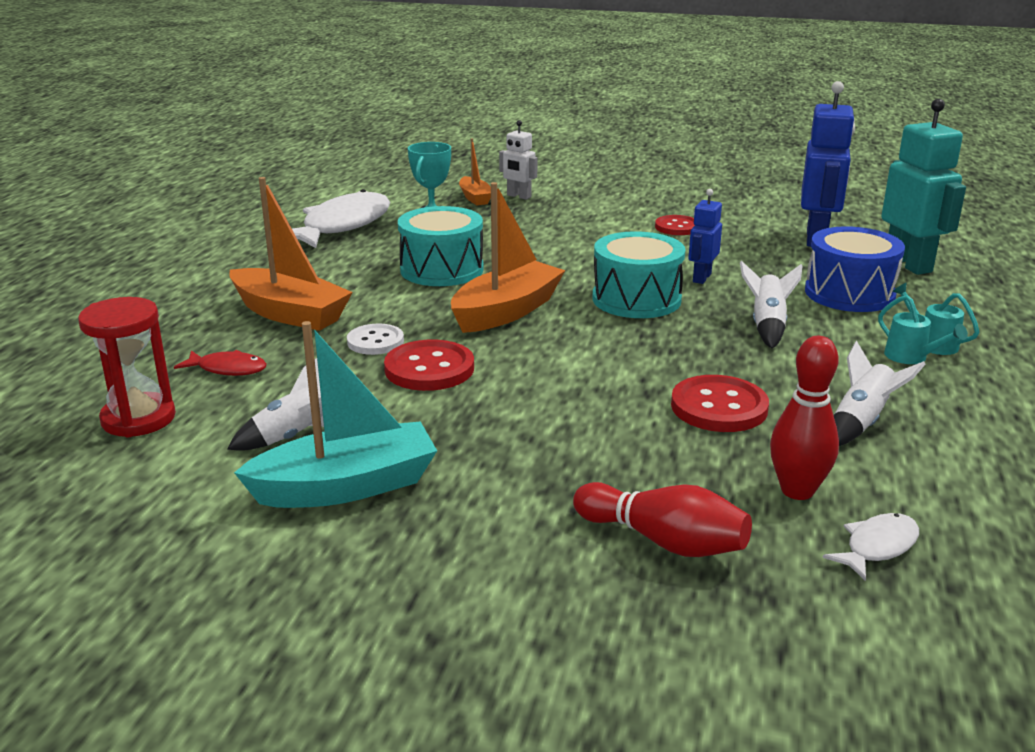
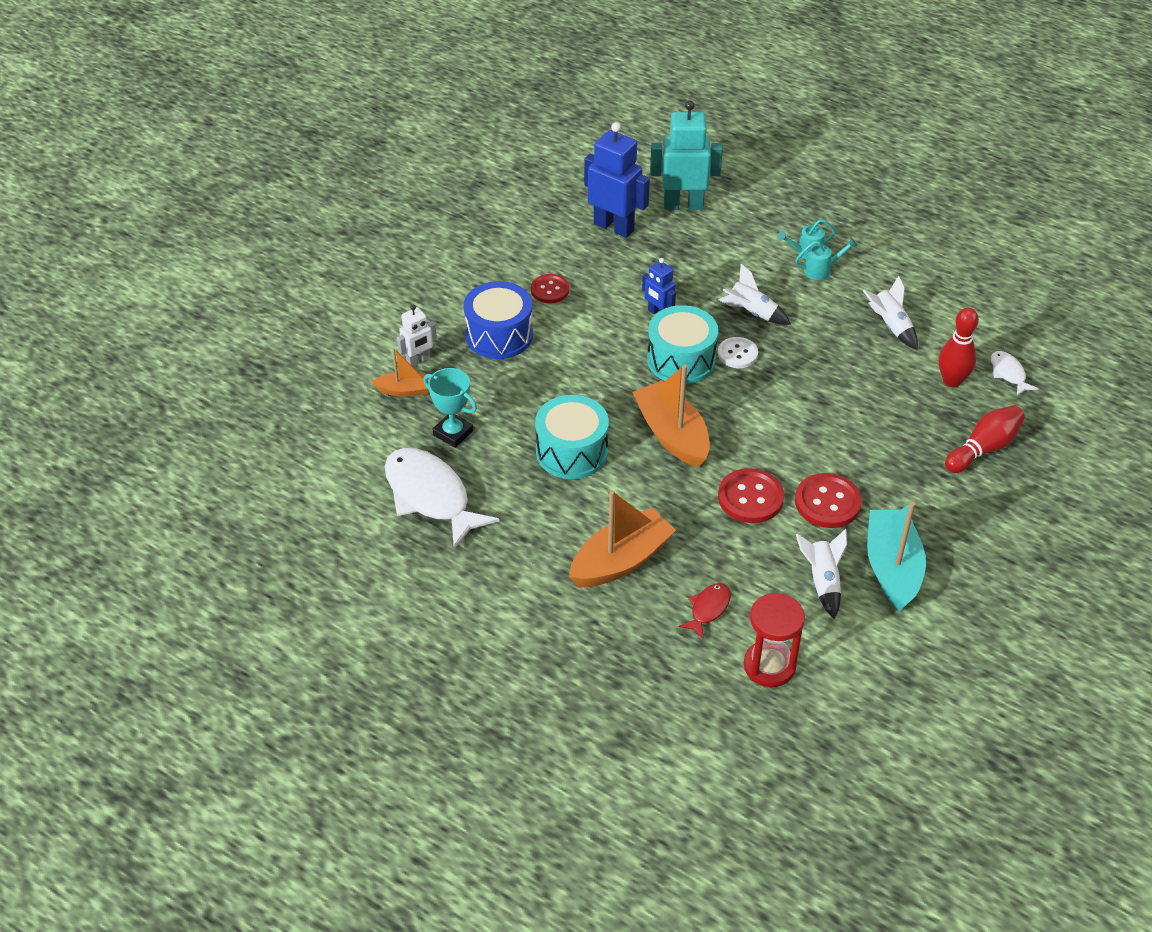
camera: 70 degrees left, 20 degrees up
(375, 341) = (694, 518): white button -> white button (737, 354)
(719, 407) = (853, 377): red button -> red button (827, 502)
(849, 293) = (718, 254): blue drum -> blue drum (499, 335)

